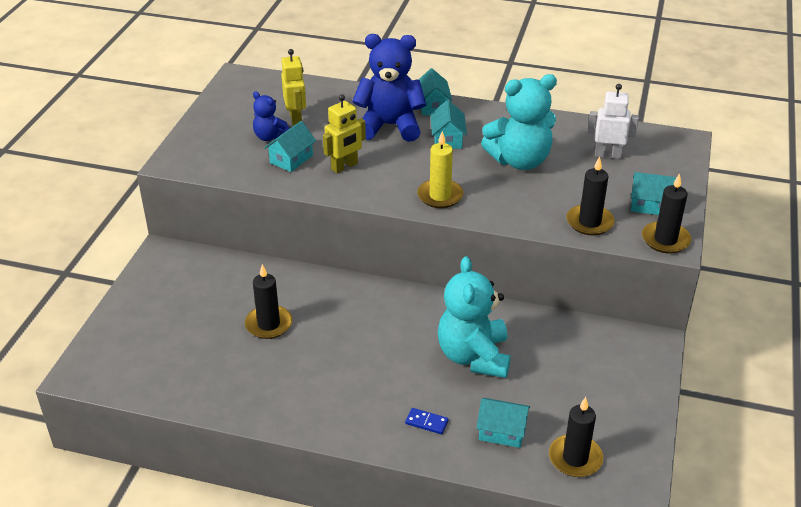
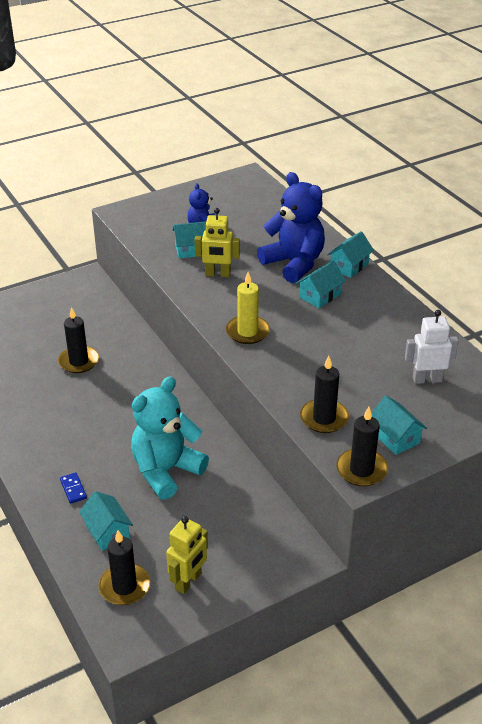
camera: 45 degrees right, 0 degrees up
(296, 118) = (239, 224): yellow robot -> yellow robot (188, 581)
(519, 161) = (347, 342): turquoise teddy bear -> none
(608, 155) = (427, 379): white robot -> white robot turned 60 degrees counterclockwise

